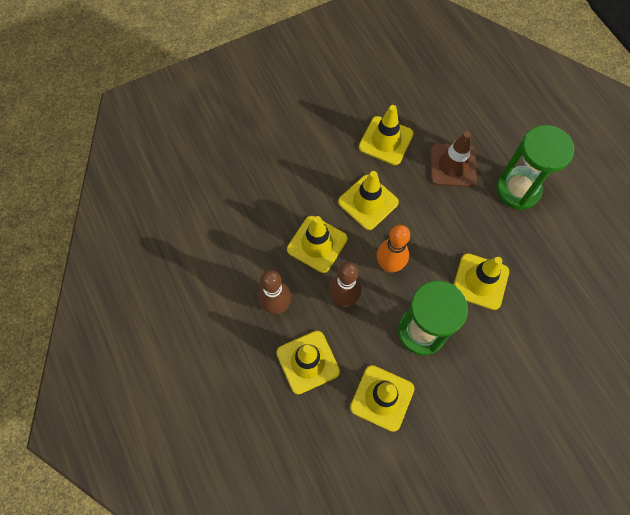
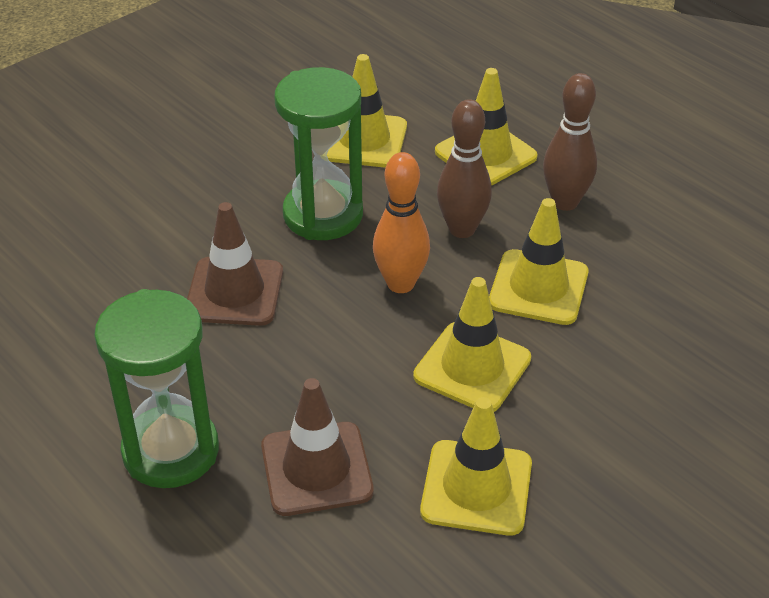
camera: 165 degrees right, 25 degrees down
(480, 281) = (234, 292): yellow traffic cone -> brown traffic cone

